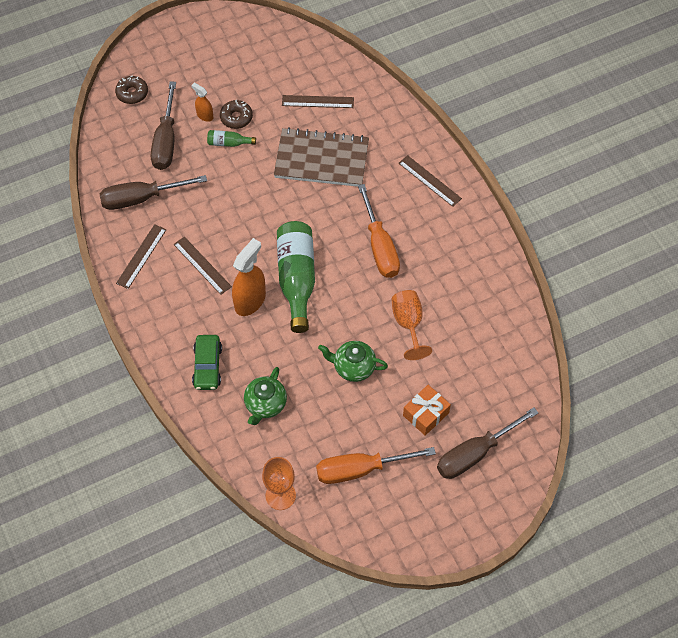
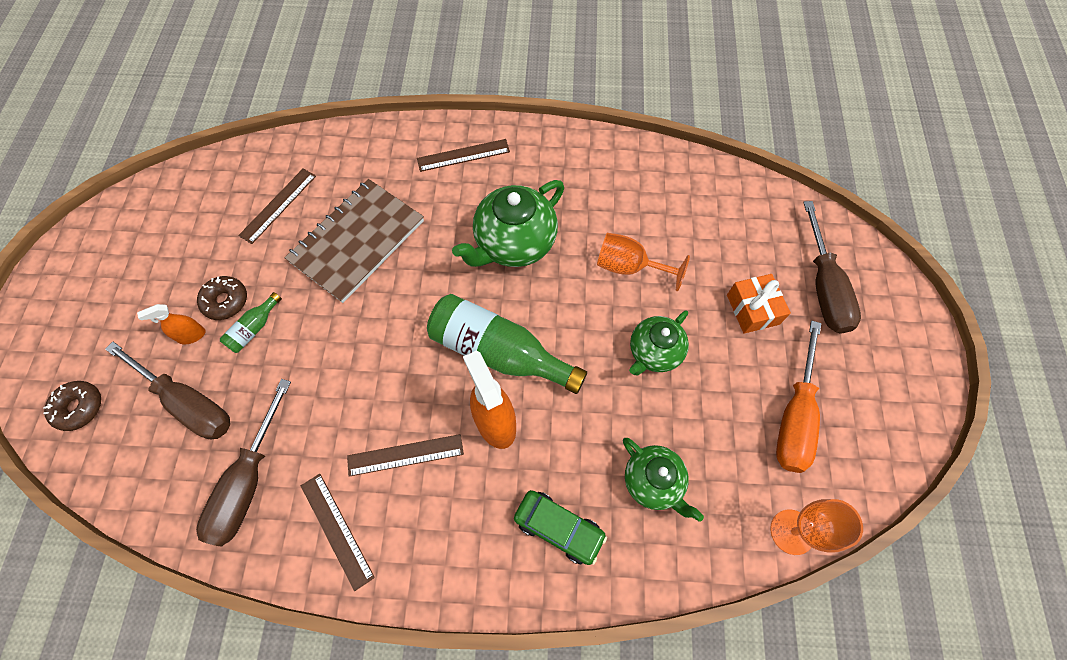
camera: 60 degrees left, 5 degrees up
(380, 247) = (514, 243): orange screwdriver -> green teapot

